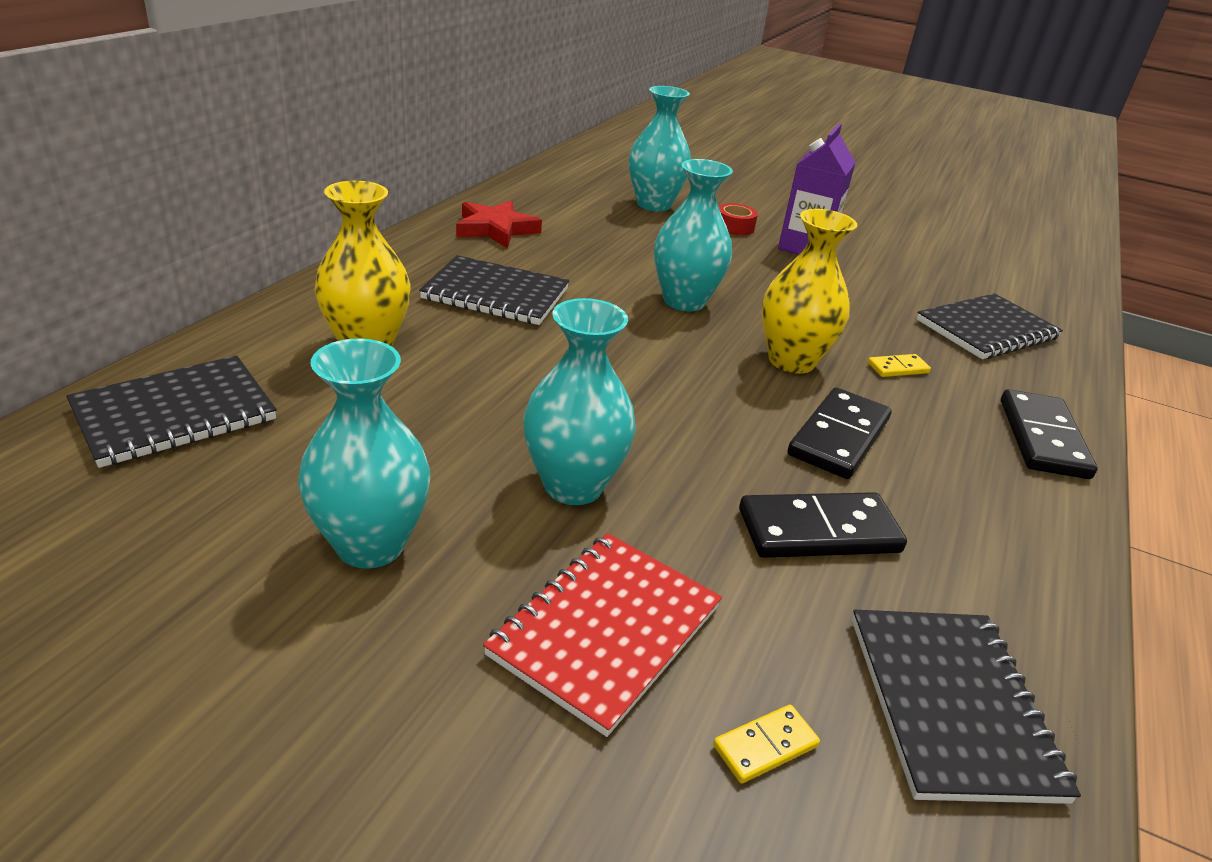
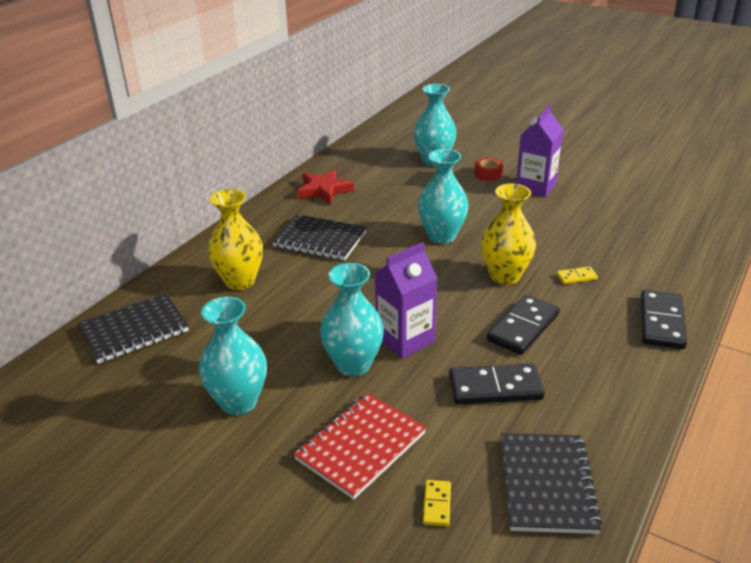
camera: 10 degrees right, 0 degrees up
(654, 448) = (405, 340): none -> purple carton
(765, 746) = (437, 504): yellow domino -> yellow domino turned 60 degrees counterclockwise
(986, 330) = (649, 244): black notebook -> none

